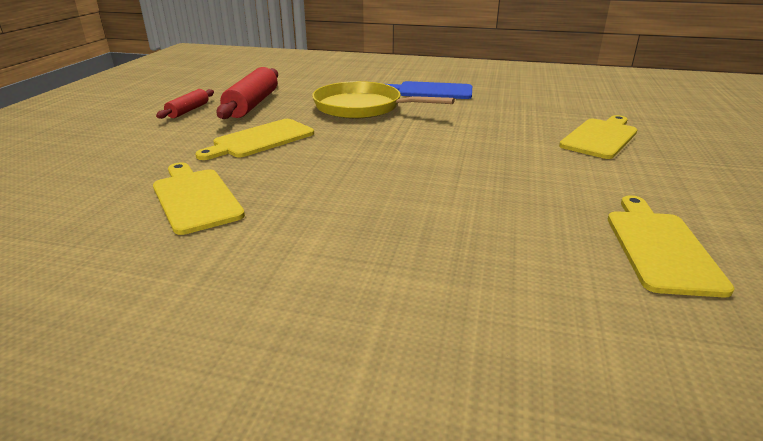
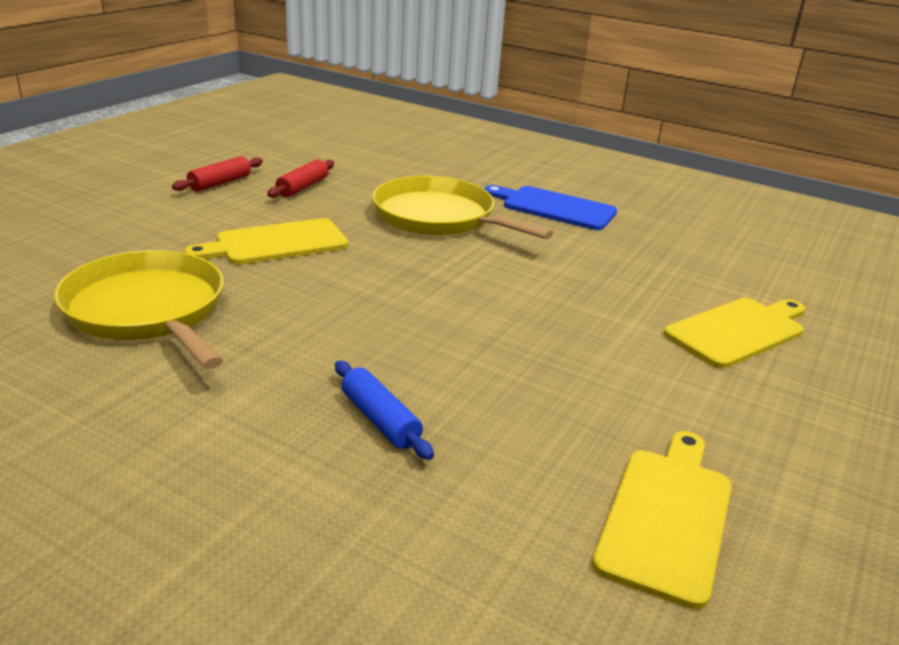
camera: 15 degrees right, 0 degrees up
(195, 198) = (148, 311): yellow cutting board -> yellow pan
(252, 104) = (302, 187): red rolling pin -> red rolling pin, size x0.56
(427, 232) = (380, 420): none -> blue rolling pin

